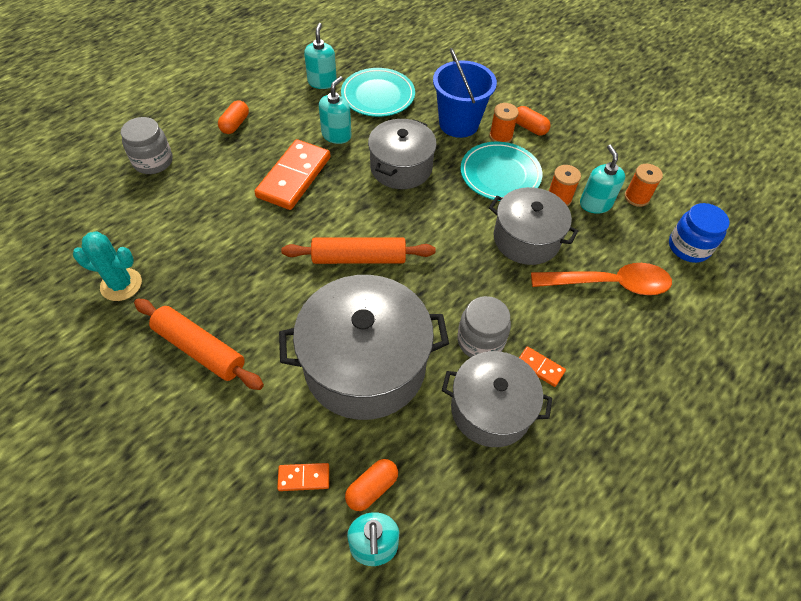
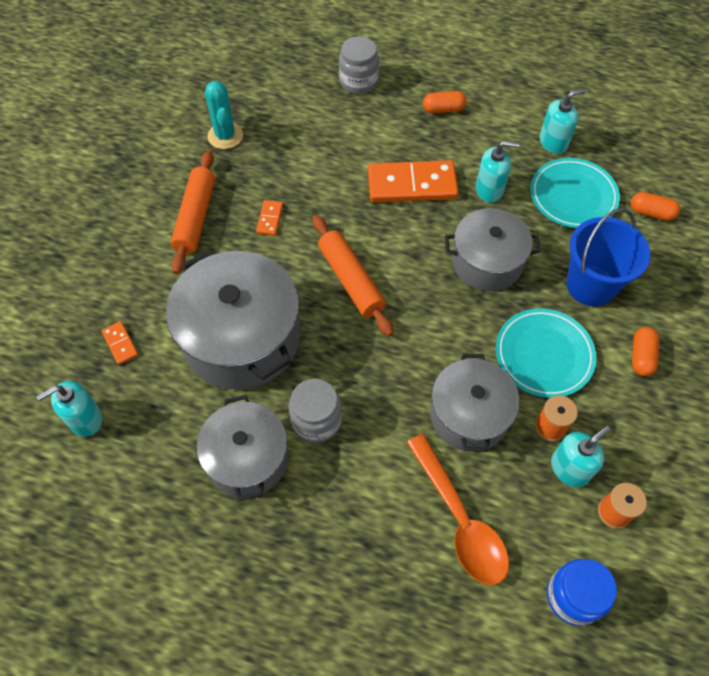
camera: 65 degrees right, 5 degrees up
(372, 488) = (132, 396): orange capsule -> orange capsule (651, 213)
(500, 136) = (603, 333): orange spool -> none
(540, 367) = (315, 485): orange domino -> orange domino (270, 219)

